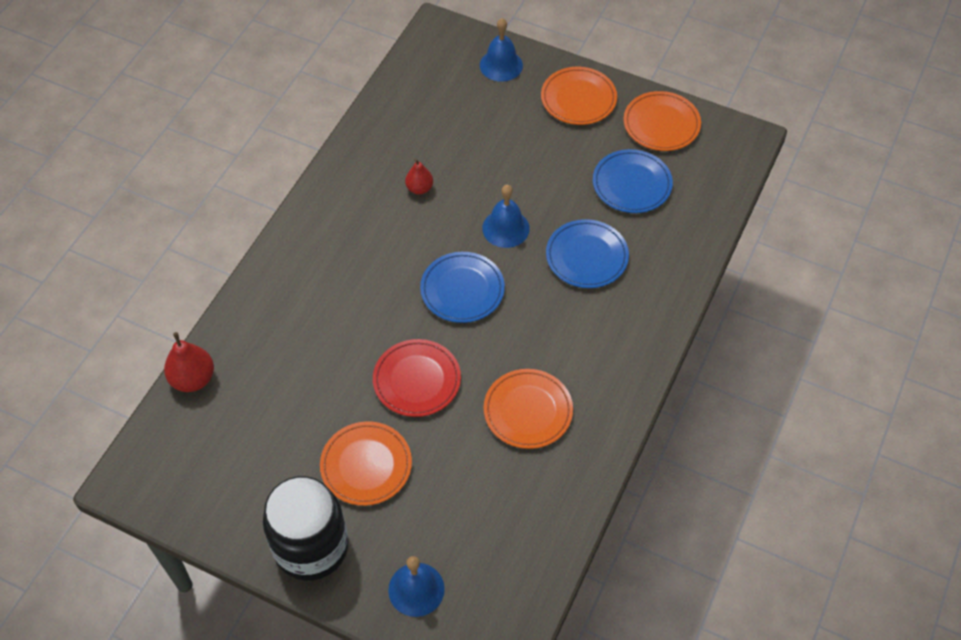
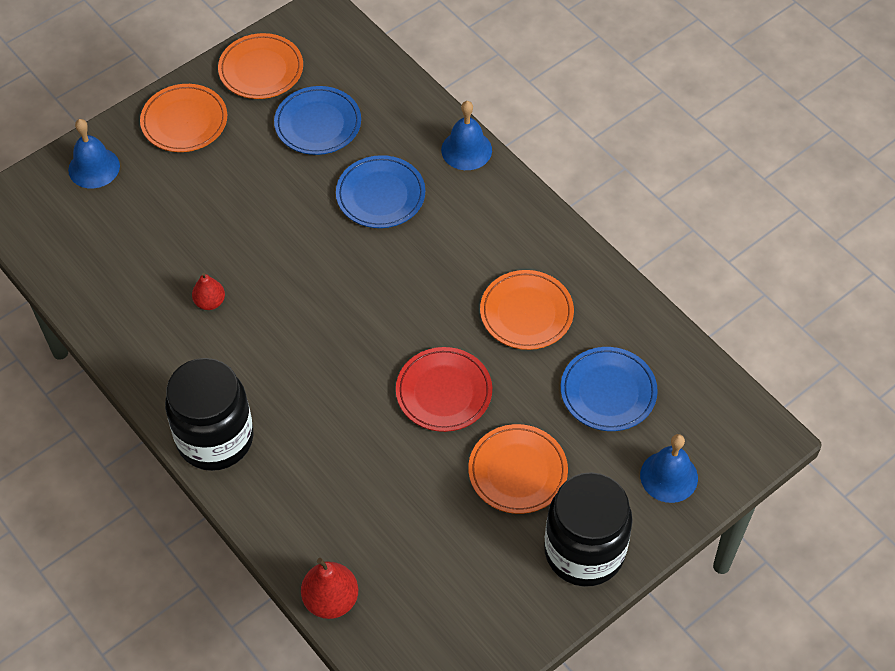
camera: 65 degrees left, 0 degrees up
(300, 244) = (215, 439): none -> black jar
(462, 290) = (359, 313): blue plate -> blue plate (608, 392)
(505, 228) = (307, 247): blue bell -> blue bell (466, 150)

